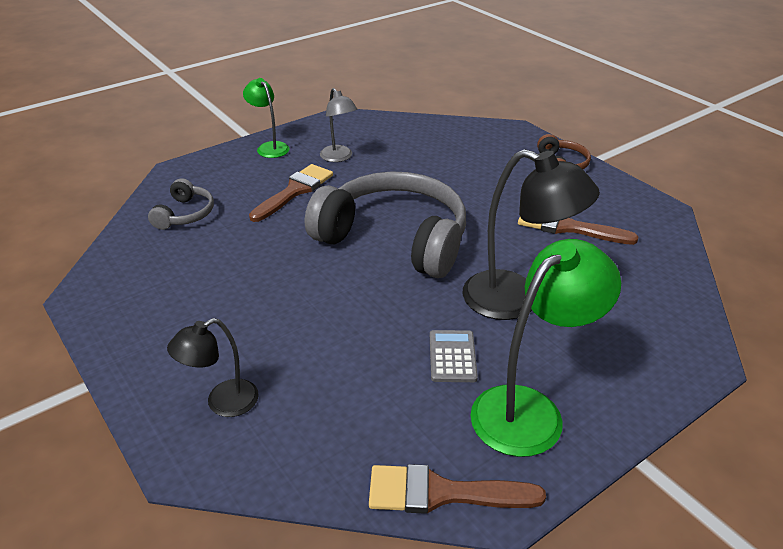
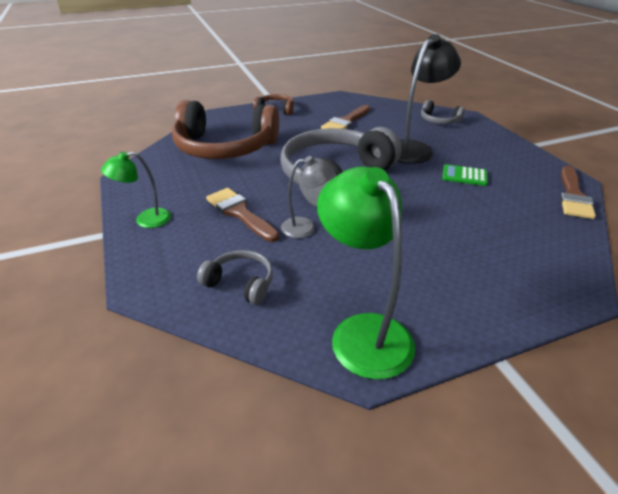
camera: 75 degrees left, 0 degrees up
(222, 403) = (517, 271): black lamp -> none
(339, 157) = (199, 185): grey lamp -> grey lamp (306, 227)
(429, 153) = (225, 147): none -> brown headphones
(452, 356) = (464, 176): grey calculator -> green calculator
(530, 409) = (506, 162): green lamp -> green lamp (363, 331)
(650, 324) = (439, 121): none -> grey headphones

